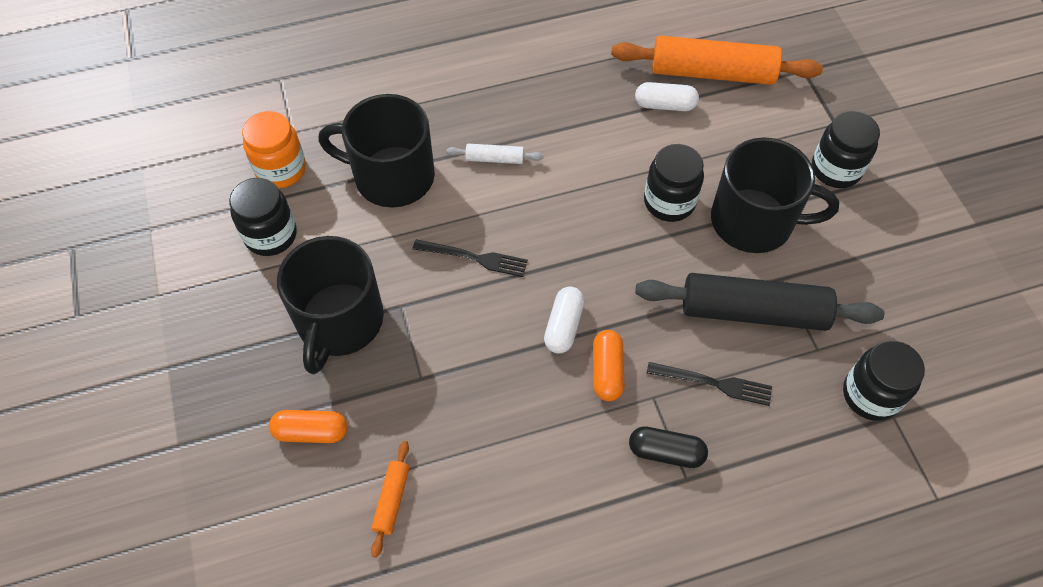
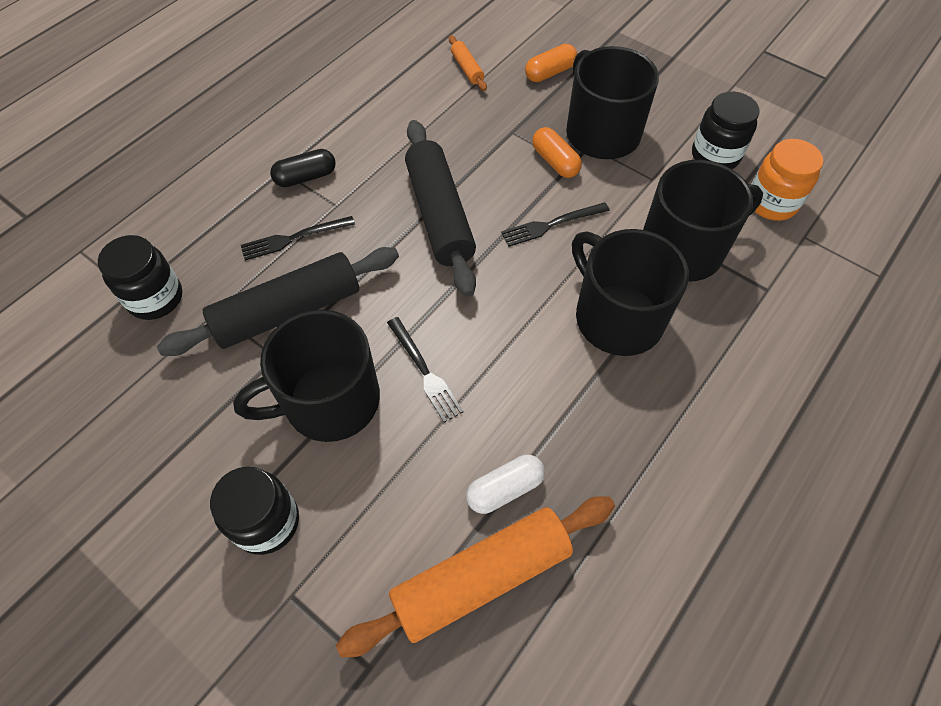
camera: 145 degrees right, 0 degrees up
(495, 159) = (617, 317): white rolling pin -> black mug
(563, 326) = (439, 215): white capsule -> black rolling pin
(607, 371) = (383, 203): orange capsule -> orange capsule (555, 162)
(669, 202) = (424, 371): black jar -> black fork

